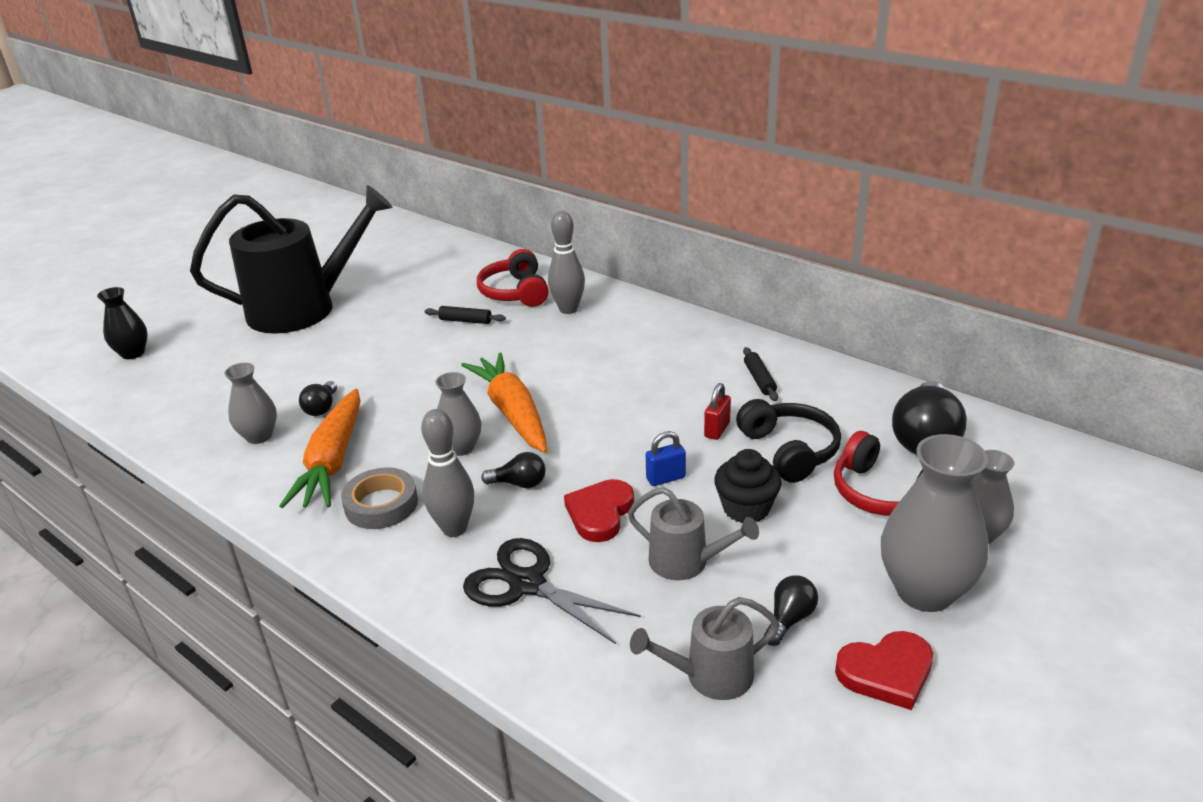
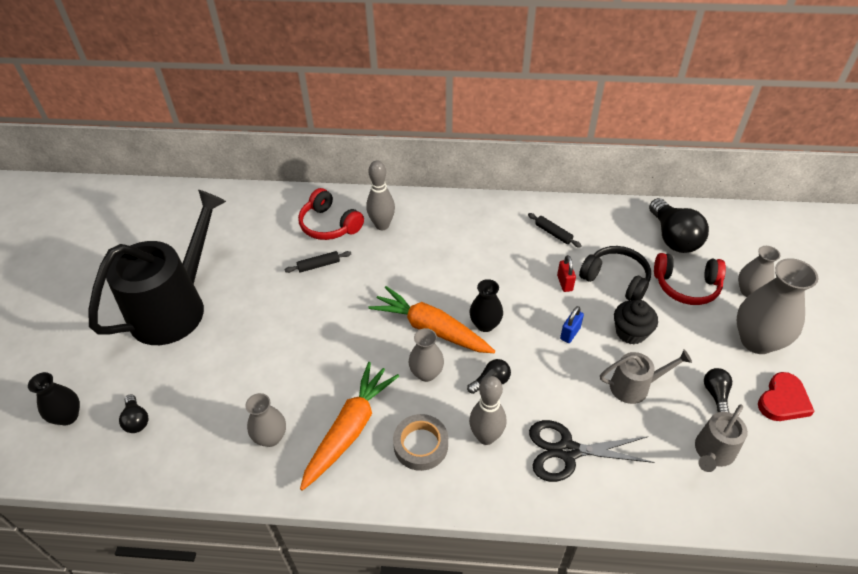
camera: 35 degrees left, 15 degrees up
(322, 408) = (292, 389): black light bulb -> black light bulb (136, 420)
(332, 461) = (350, 429): orange carrot -> orange carrot turned 120 degrees counterclockwise
(575, 431) = (485, 324): none -> black vase
(600, 513) = (558, 378): red heart -> none

